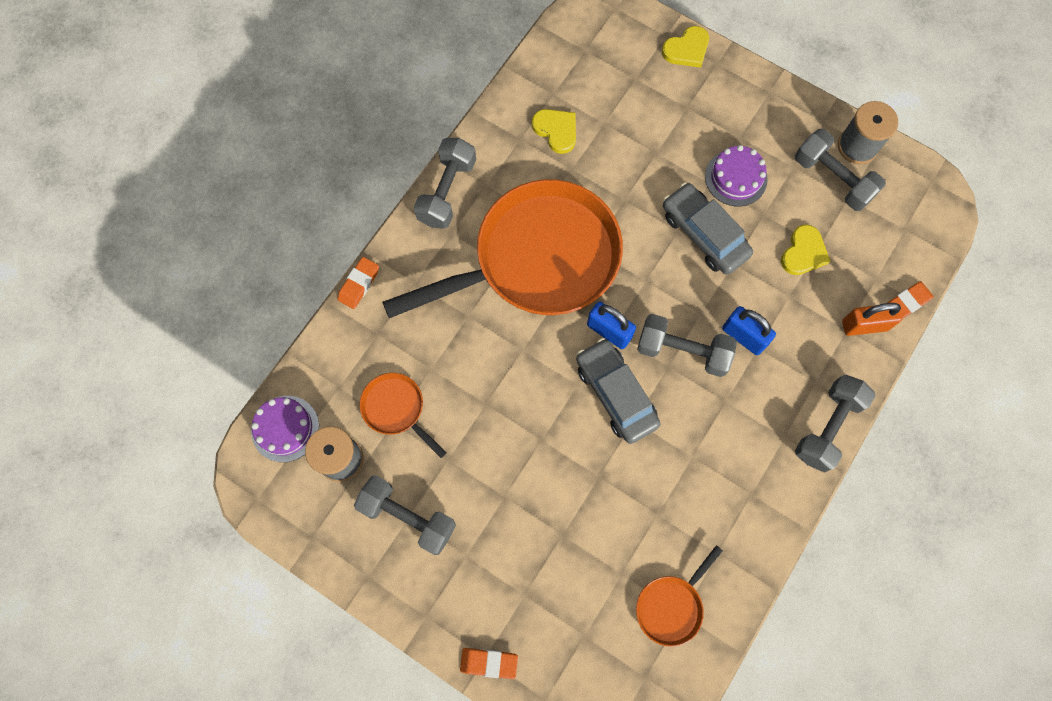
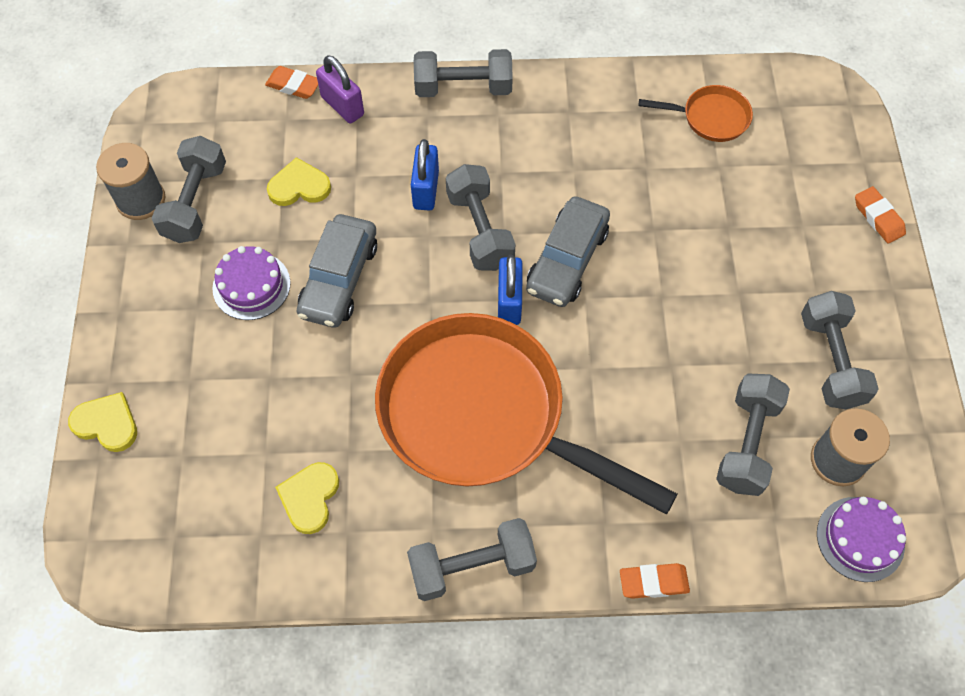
camera: 125 degrees left, 10 degrees down
(396, 409) = (747, 443): orange pan -> grey dumbbell
(864, 325) = (342, 106): orange padlock -> purple padlock

